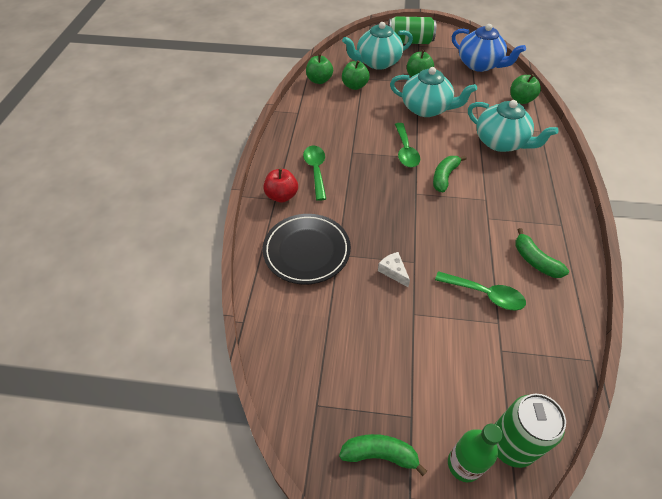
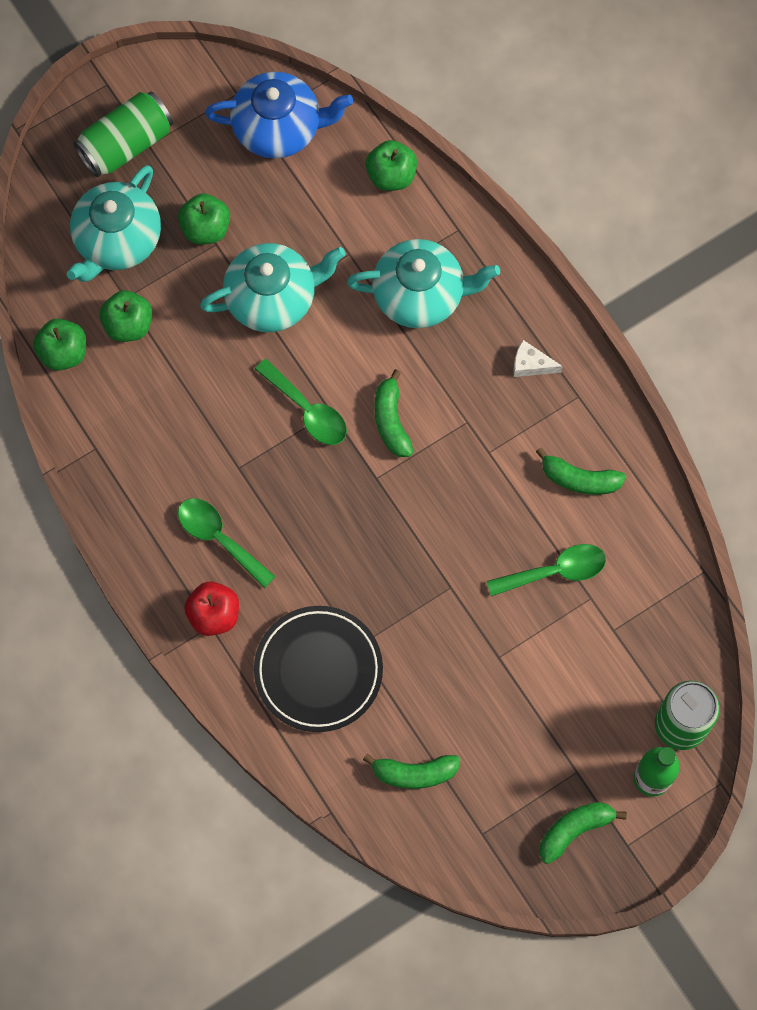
camera: 40 degrees left, 20 degrees up
(308, 337) = (414, 773): none -> green banana
(393, 271) = (437, 619): white cheese -> white cheese (531, 365)

